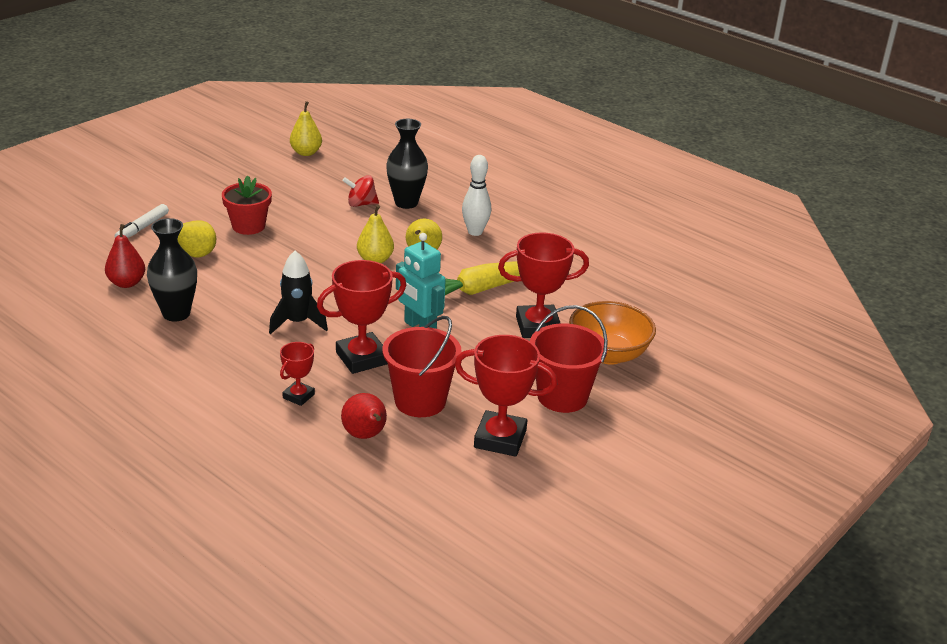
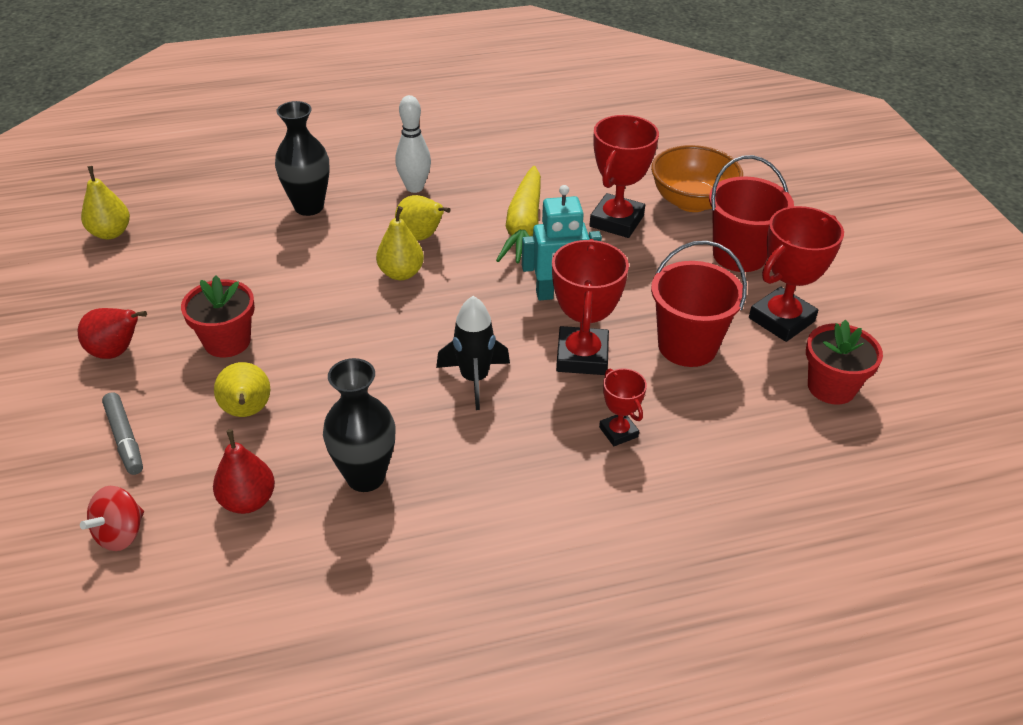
camera: 55 degrees left, 10 degrees up
(142, 228) = (125, 439): white marker -> grey marker
(361, 204) = (276, 238): red spinning top -> red spinning top (120, 534)
(365, 435) = (722, 408): red pear -> red pear (116, 352)
(441, 484) = (831, 387): none -> red flower pot

